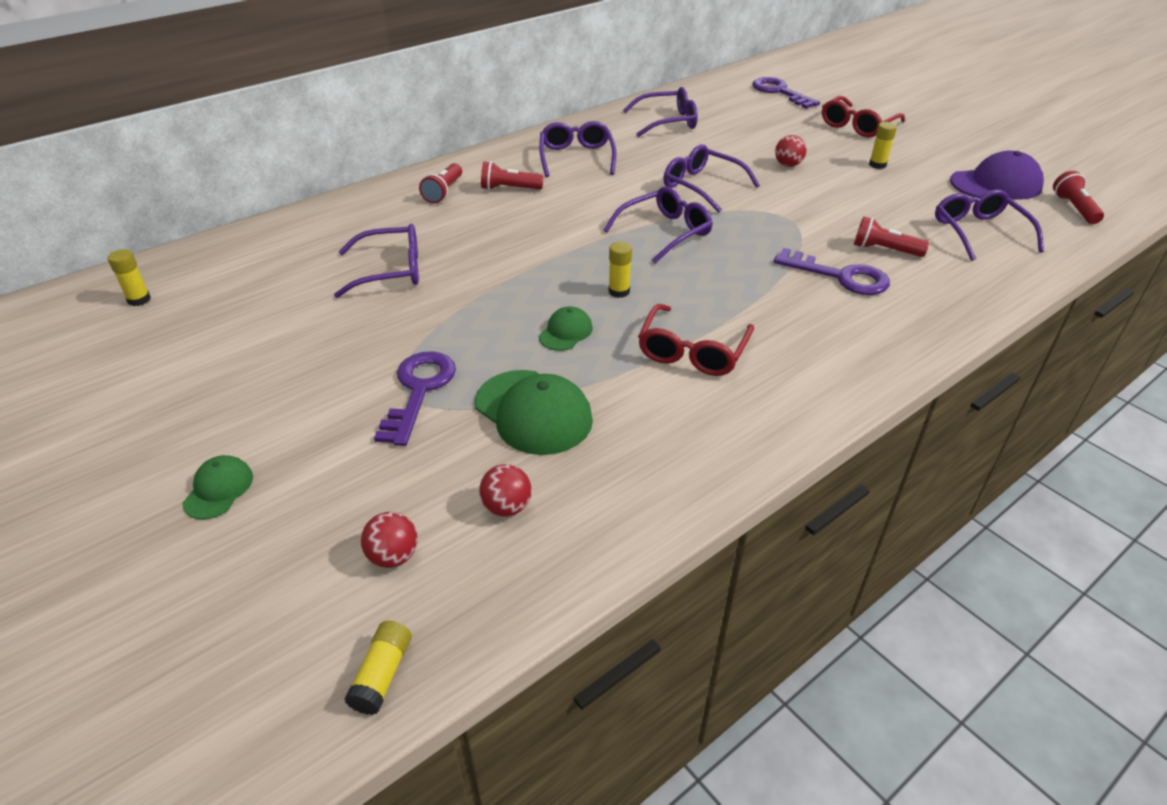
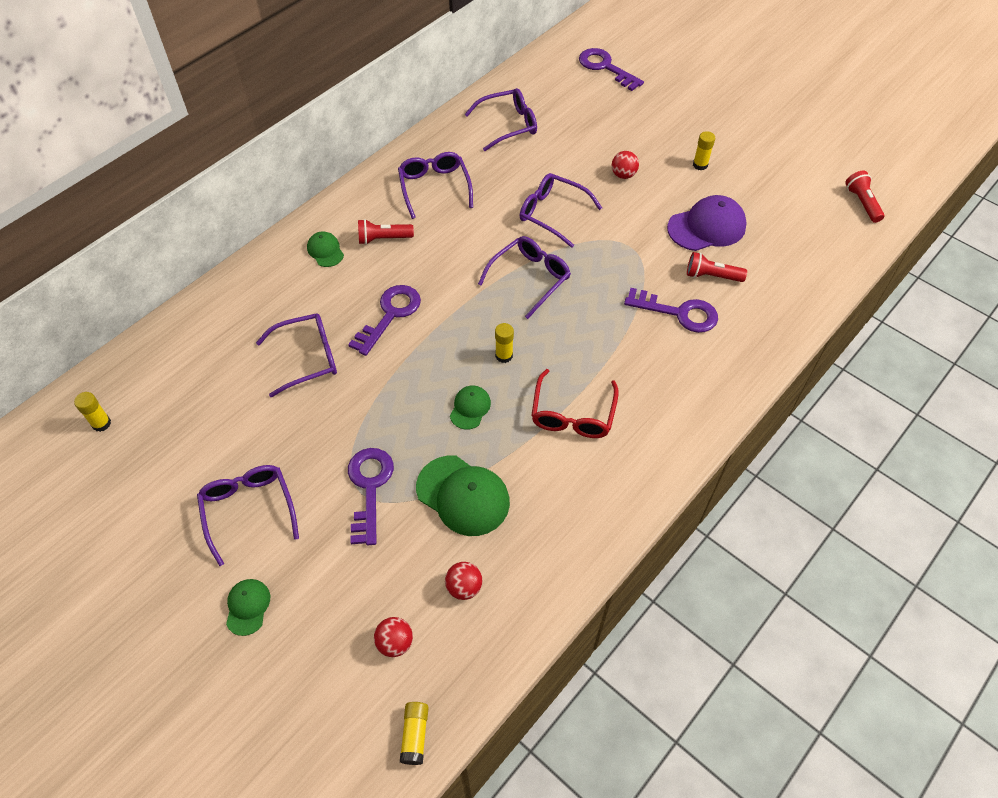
camera: 10 degrees left, 15 degrees up
(443, 192) = (325, 251): red flashlight -> green cap
(497, 246) = (390, 315): none -> purple key
(857, 126) = (679, 111): red glasses -> none
(979, 232) = (786, 243): purple glasses -> purple glasses (248, 510)
(996, 184) = (799, 179): purple cap -> purple cap (707, 227)

